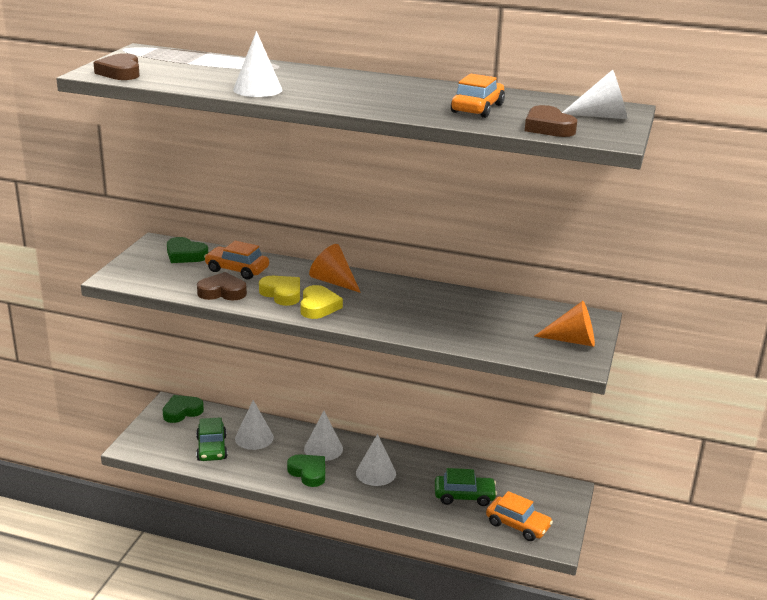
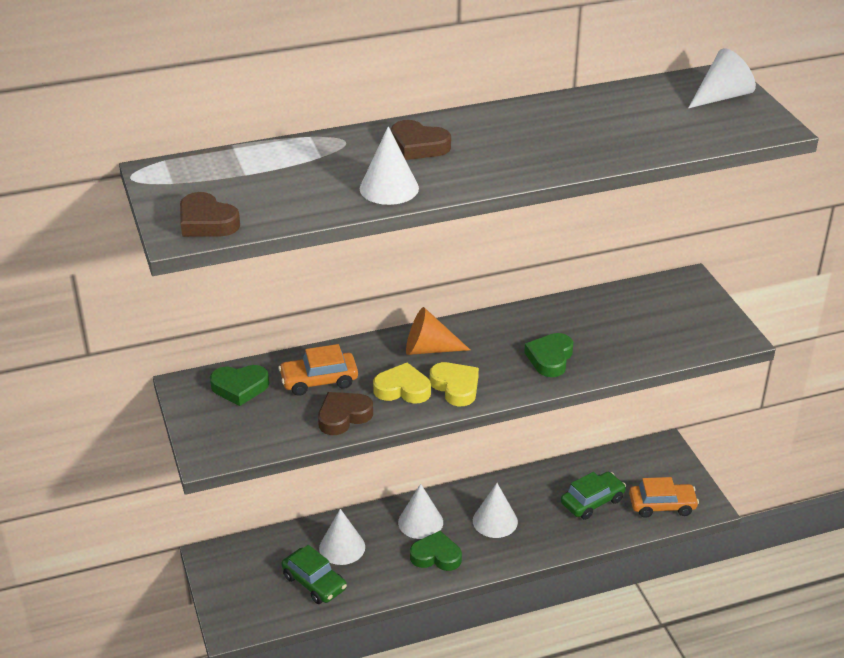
camera: 35 degrees left, 10 degrees up
(182, 412) = (234, 558): green heart -> green heart (550, 358)
(477, 108) = (616, 130): orange car -> none
(548, 127) = (708, 133): brown heart -> brown heart (418, 146)
(572, 340) = (703, 315): orange cone -> none

